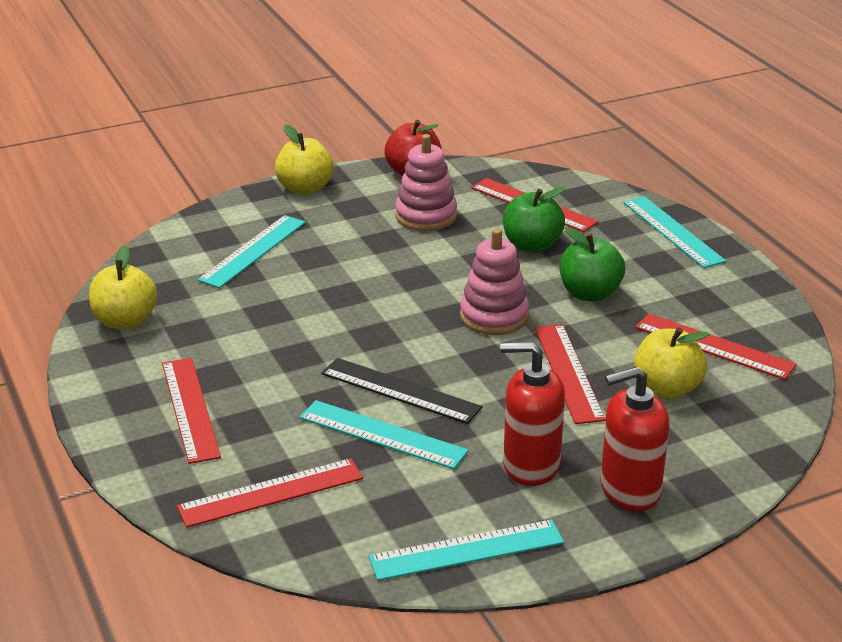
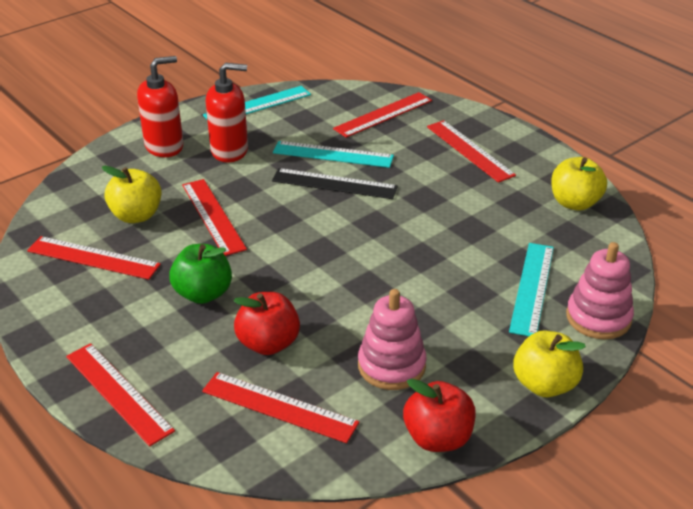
camera: 165 degrees right, 5 degrees up
(494, 316) = (284, 256): pink stacking toy -> pink stacking toy (598, 318)
(531, 245) = (268, 343): green apple -> red apple
(673, 231) = (118, 393): turquoise ruler -> red ruler

